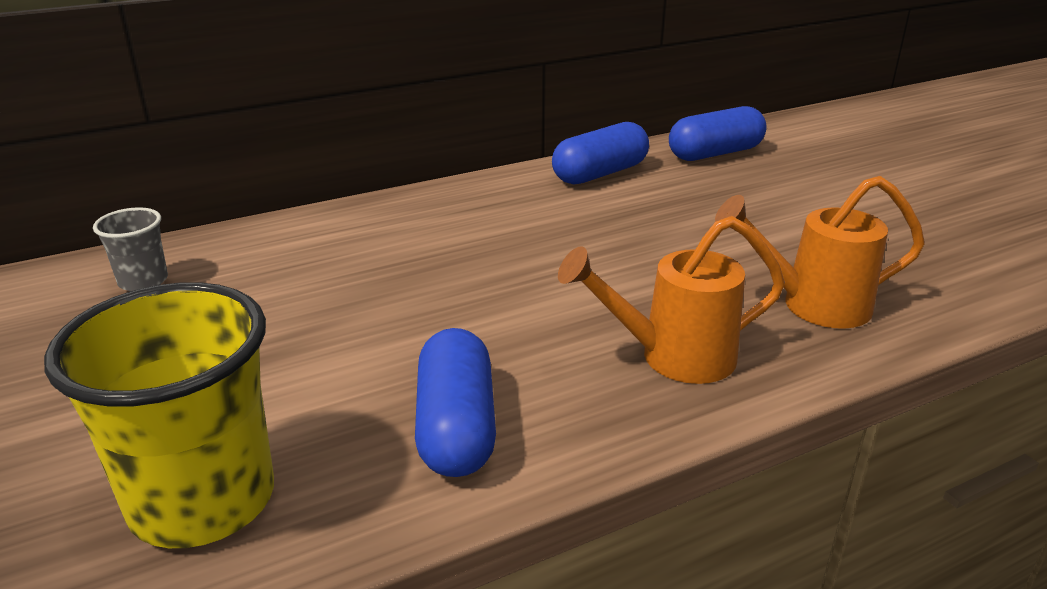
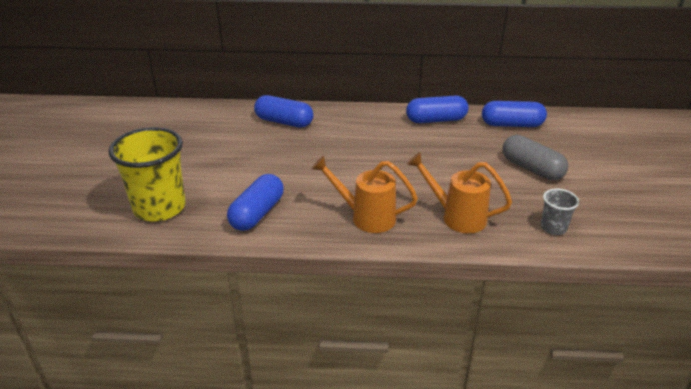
camera: 30 degrees right, 5 degrees up
(143, 281) = (200, 119): grey cup -> grey cup (553, 228)
(336, 241) = (284, 122): none -> blue capsule
(818, 203) = (532, 168): none -> grey capsule

